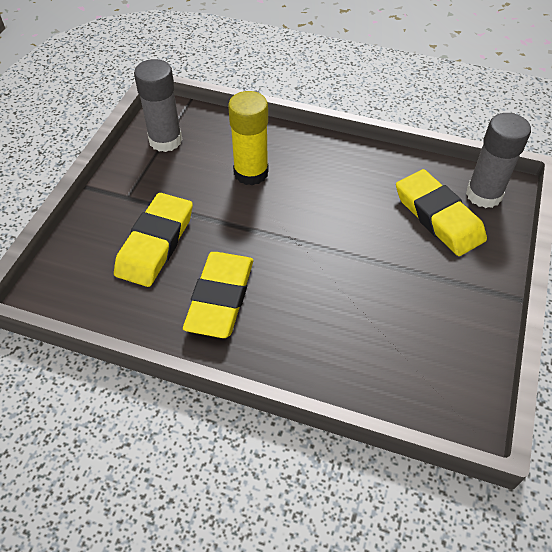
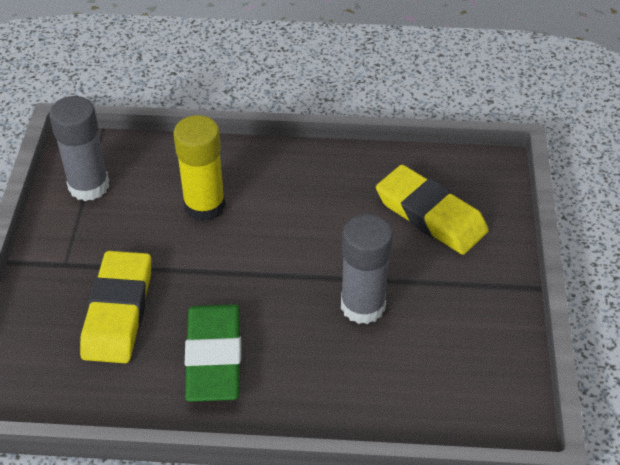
camera: 15 degrees left, 5 degrees down
(220, 298) = (214, 357): yellow eraser -> green eraser
(484, 195) = (473, 180): grey glue stick -> grey glue stick (363, 306)

